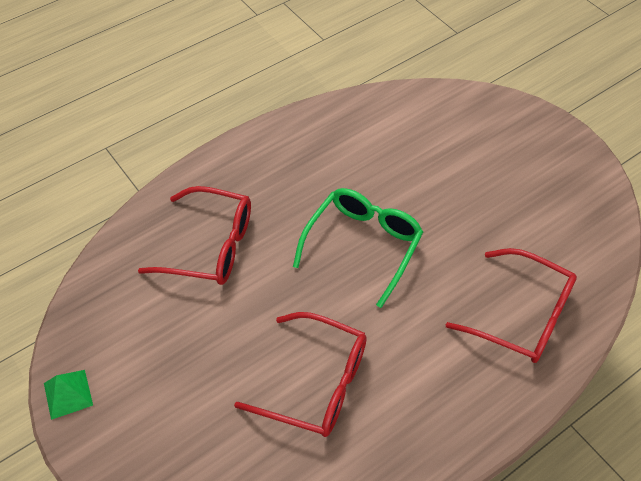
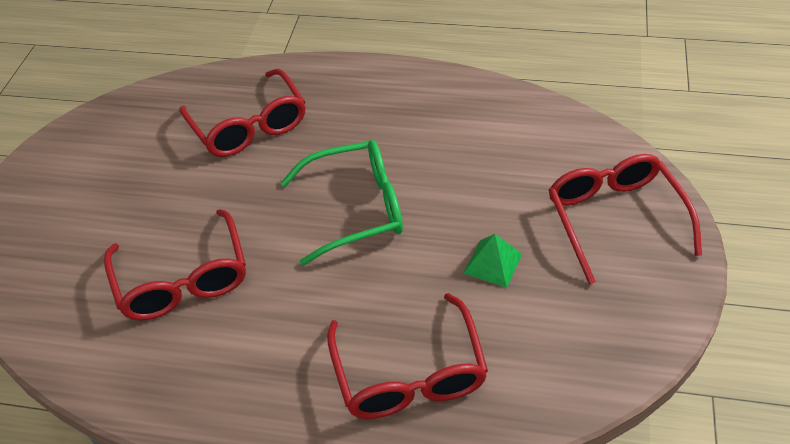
camera: 50 degrees right, 5 degrees down
(68, 394) = (43, 154): green pyramid -> green pyramid (492, 263)
(509, 139) = (614, 218): none -> red glasses

